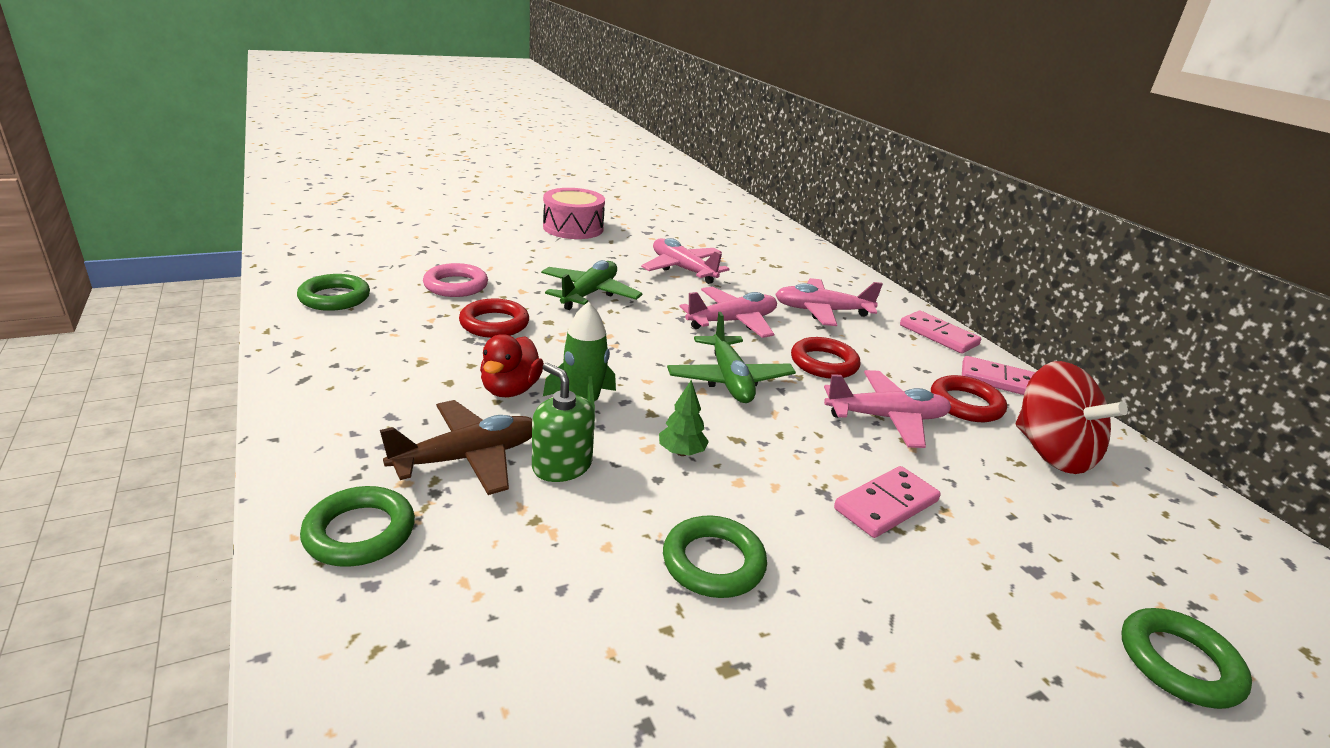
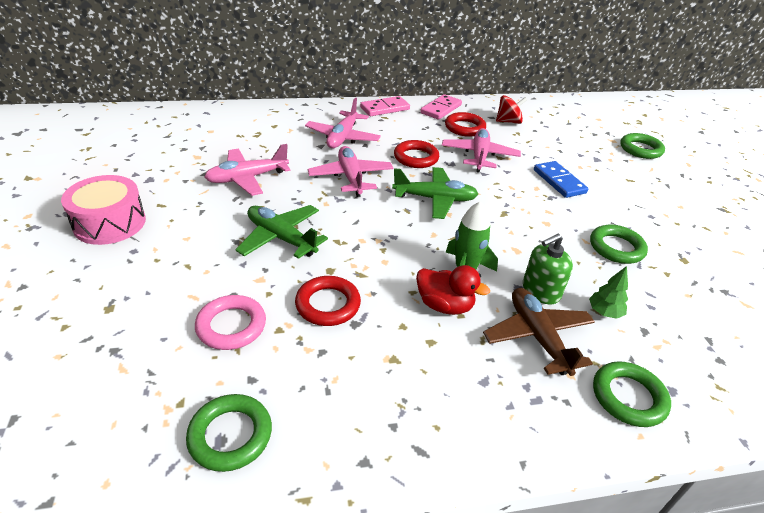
camera: 75 degrees left, 10 degrees up
(681, 452) = (520, 237): green tree -> green tree (604, 312)
(886, 505) = (559, 181): pink domino -> blue domino
(1051, 452) = (508, 121): red spinning top -> red spinning top, size x0.60

